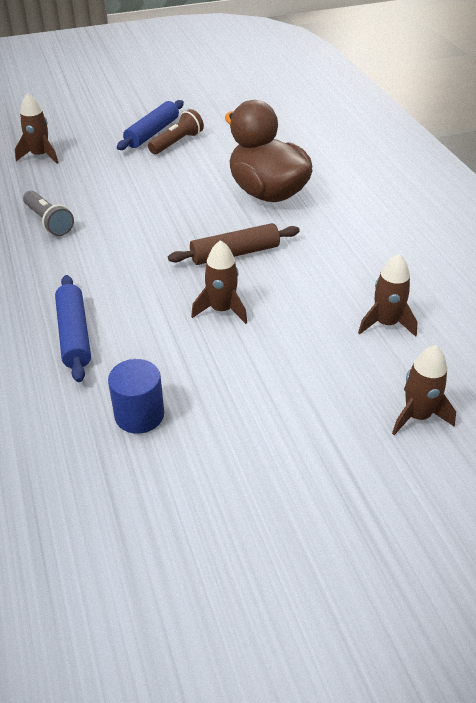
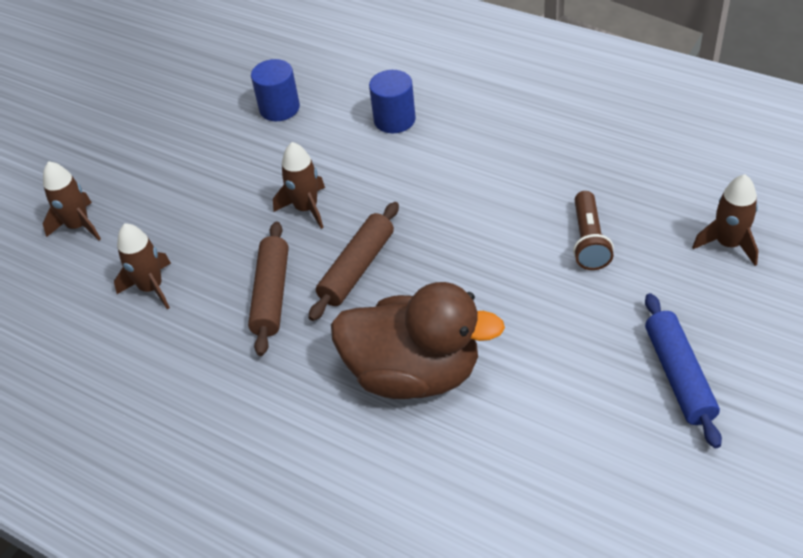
camera: 145 degrees right, 5 degrees up
(49, 222) = (572, 182): grey flashlight -> none
(74, 334) = (394, 120): blue rolling pin -> blue cylinder
(177, 142) = (623, 381): brown flashlight -> brown flashlight (589, 241)
(304, 270) = (271, 294): none -> brown rolling pin

